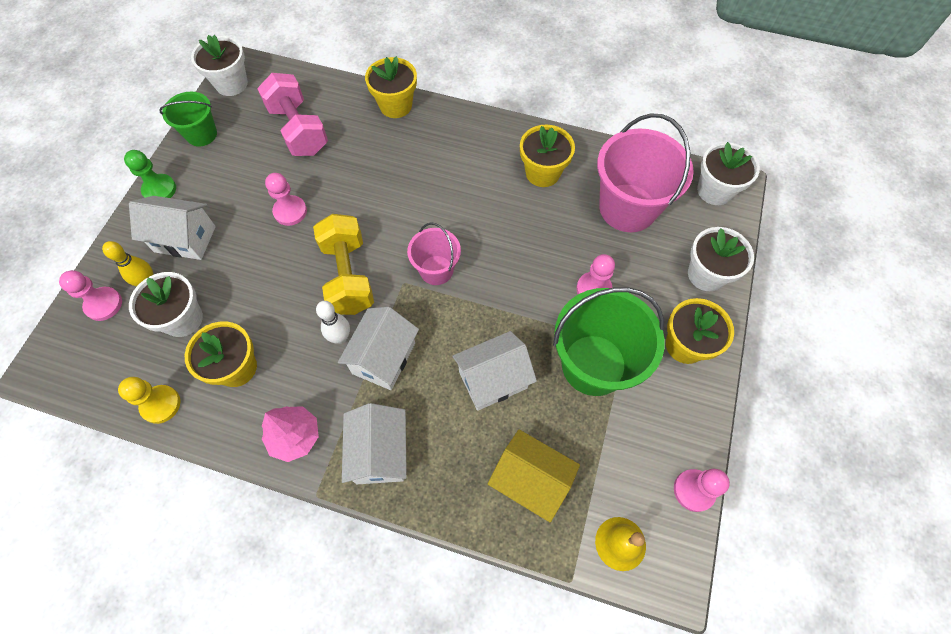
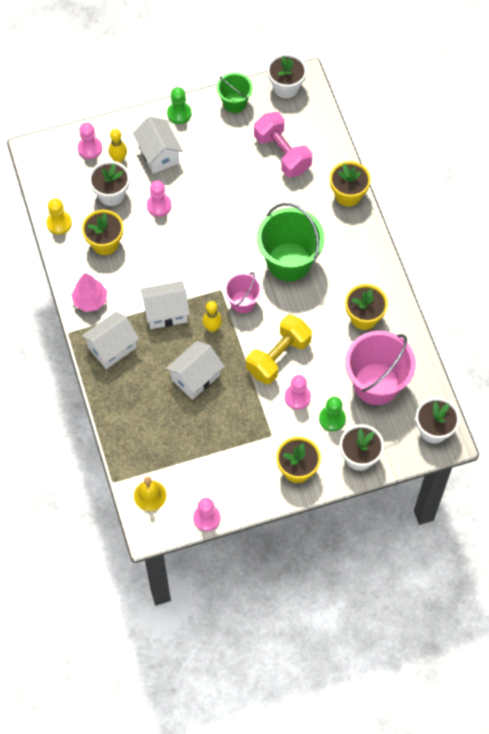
camera: 55 degrees right, 0 degrees up
(290, 211) = (220, 194): pink pawn -> pink pawn (159, 205)
(298, 130) = (282, 153): pink dumbbell -> pink dumbbell turned 60 degrees counterclockwise
(340, 337) = (161, 281): white bowling pin -> none
(348, 276) = (202, 257): yellow dumbbell -> yellow dumbbell (278, 357)
(443, 321) = (212, 327): none -> yellow bowling pin
(493, 380) = (195, 377): white house -> white house turned 75 degrees counterclockwise
(530, 480) = (151, 431): yellow house -> none
(593, 365) = (245, 425): green bucket -> green bucket (289, 262)
(643, 272) = (332, 419): none -> green pawn

